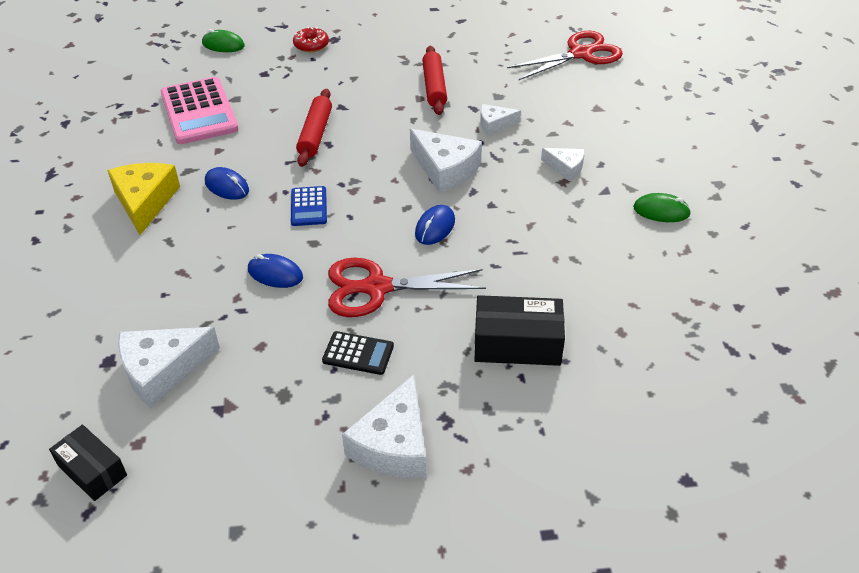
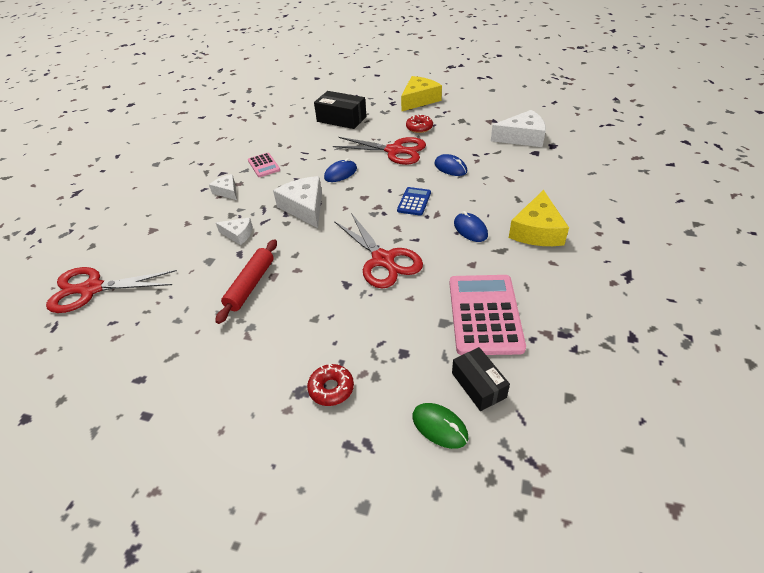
camera: 155 degrees left, 0 degrees up
(92, 470) = (554, 111): black box -> black box (478, 385)
(315, 134) = (383, 260): red rolling pin -> red scissors
(358, 353) = (419, 128): black calculator -> red donut
(393, 444) = (419, 100): white cheese -> yellow cheese
(559, 215) = (264, 165): none -> pink calculator
(661, 211) = (206, 156): green mouse -> none

